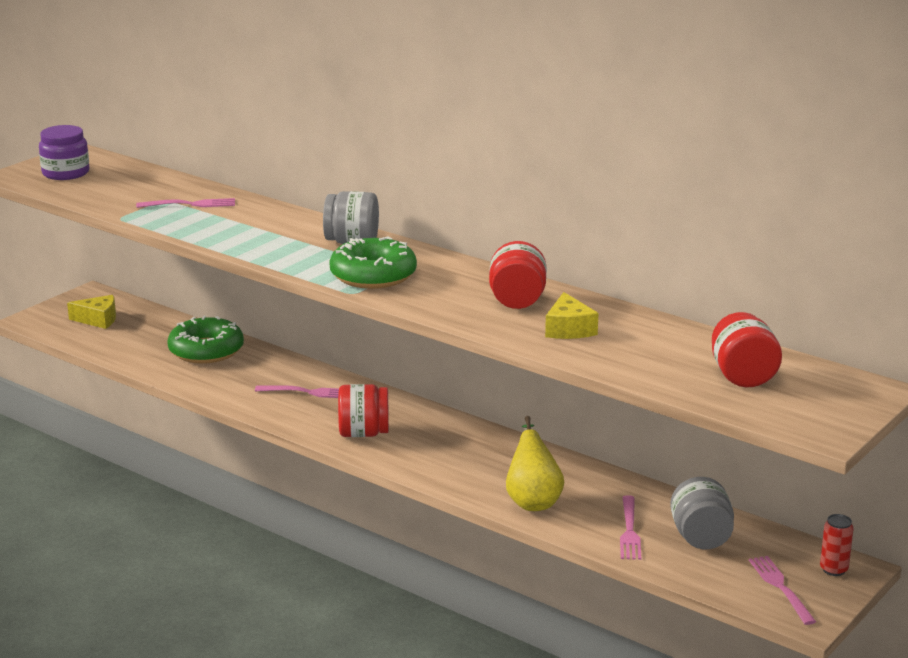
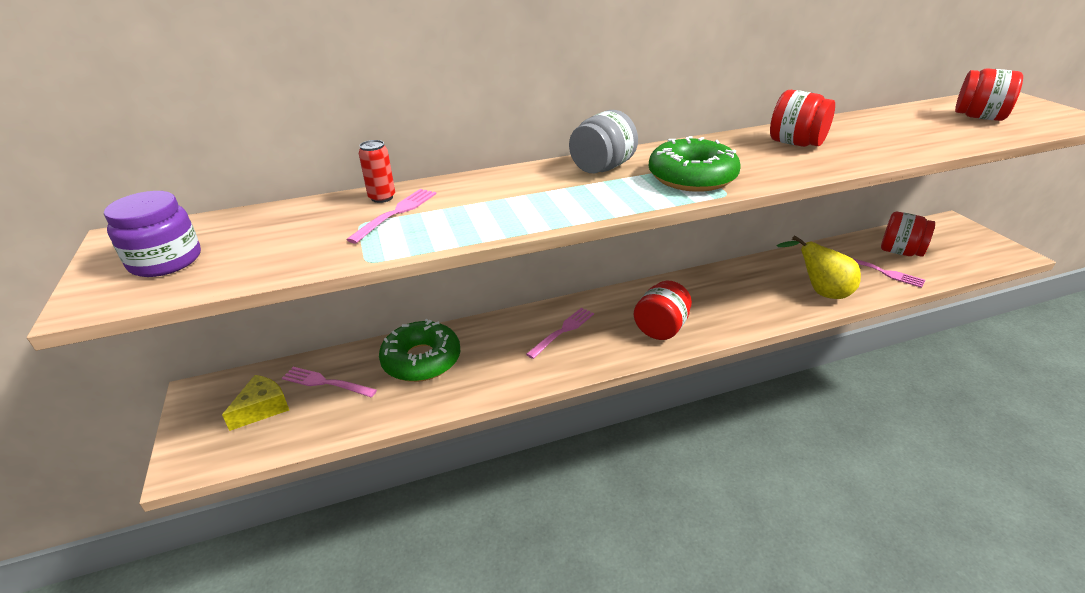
camera: 55 degrees left, 10 degrees up
(568, 329) = (866, 141): yellow cheese -> none
(701, 538) = (900, 252): grey jar -> red jar
(780, 587) = (974, 249): pink fork -> pink fork (326, 383)
(833, 569) = (953, 227): red can -> red can (382, 198)

